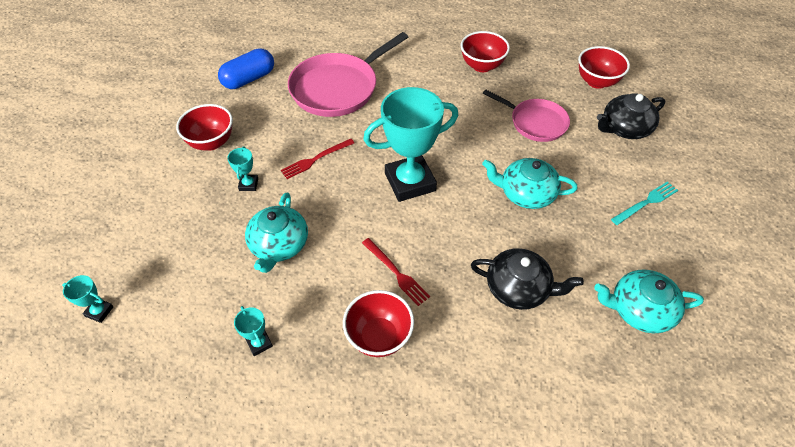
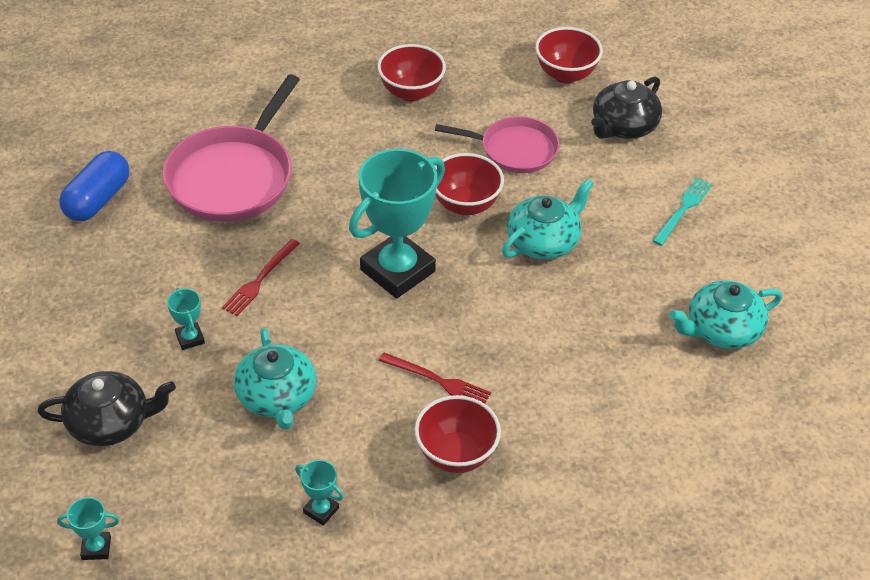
camera: 25 degrees left, 5 degrees down
(211, 142) = (102, 301): red bowl -> red bowl (465, 205)
(518, 288) = (585, 351): black teapot -> black teapot (110, 422)
(526, 193) = (544, 241): turquoise teapot -> turquoise teapot turned 150 degrees clockwise

